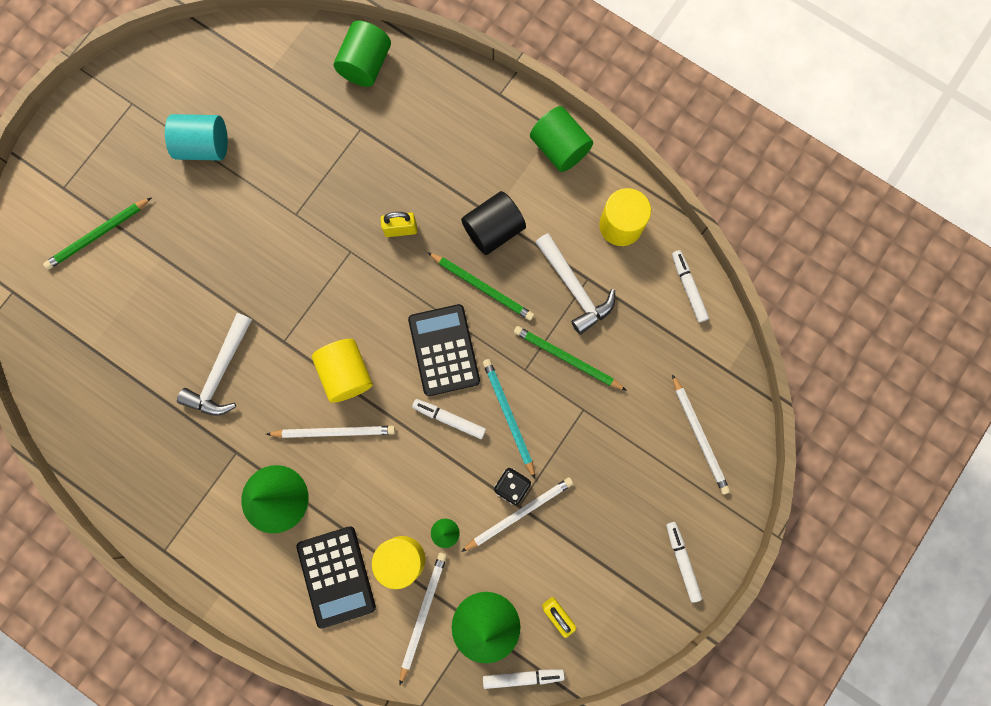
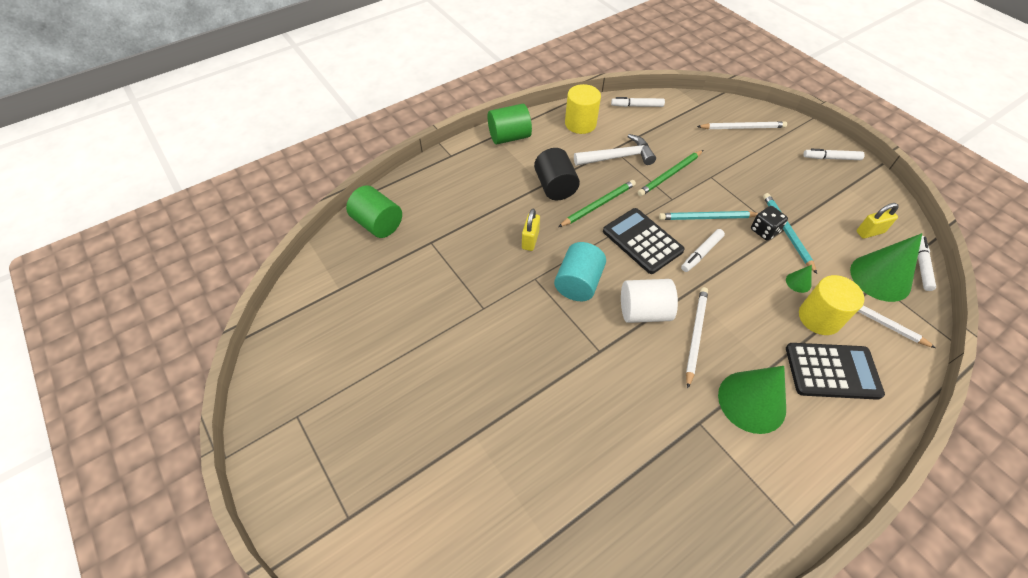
camera: 70 degrees left, 25 degrees down
(98, 235) = (421, 493): green pencil -> none
(204, 146) = (380, 362): turquoise cylinder -> turquoise cylinder (578, 283)
(221, 372) = (614, 413): white hammer -> none
(346, 374) = (644, 312): yellow cylinder -> white cylinder
(444, 350) = (642, 241): black calculator -> black calculator turned 45 degrees clockwise
(519, 513) = (786, 232): white pencil -> turquoise pencil

